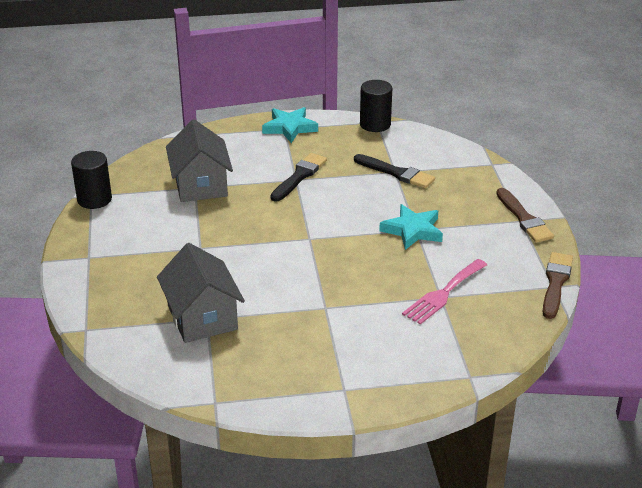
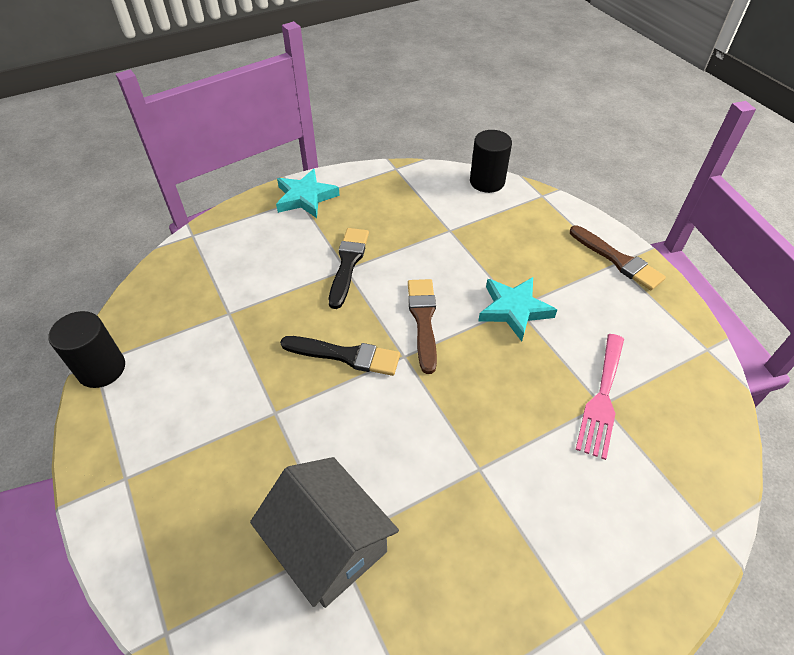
camera: 20 degrees left, 15 degrees up
(201, 185) = (235, 307): grey house -> none
(375, 124) = (396, 172): black cylinder -> black cylinder (487, 182)
(396, 173) = (452, 232): black brush -> black brush (345, 355)
(556, 283) = (707, 343): brown brush -> brown brush (423, 320)

